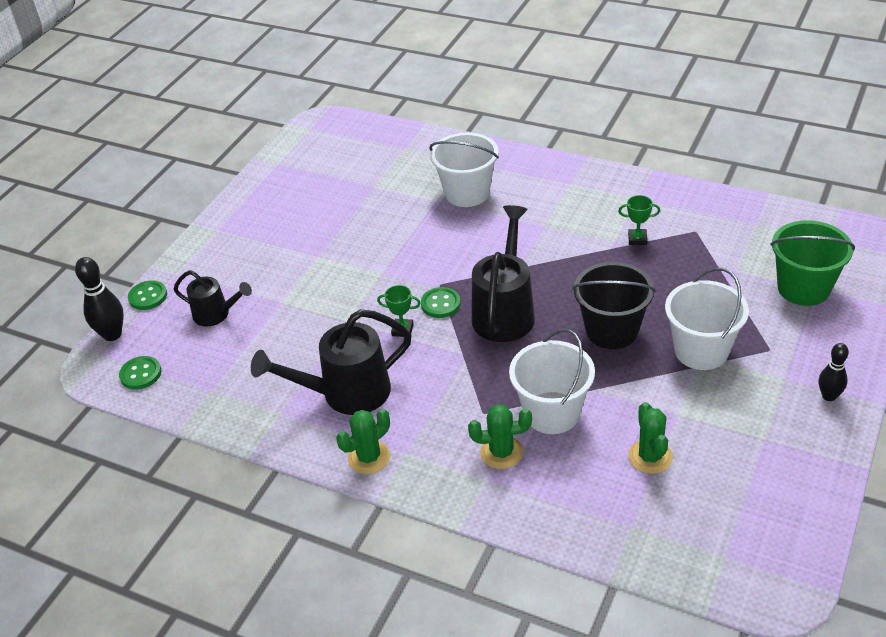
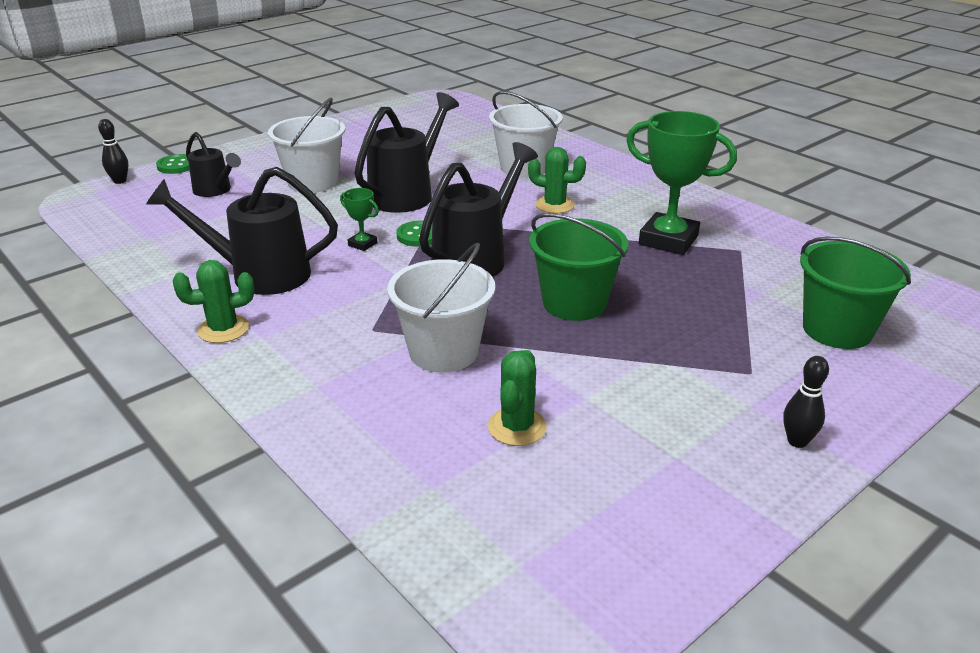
camera: 20 degrees right, 10 degrees down
(112, 334) = (120, 181): black bowling pin -> black bowling pin, size x0.65
(140, 374) = (108, 211): green button -> none
(392, 259) = (407, 194): none -> black watering can
(501, 452) = (356, 368): green cactus -> green cactus (554, 205)
(611, 330) = (574, 303): black bucket -> green bucket
(637, 239) = (668, 240): green trophy -> green trophy, size x2.24
(701, 350) = (663, 349): white bucket -> white bucket (313, 182)

